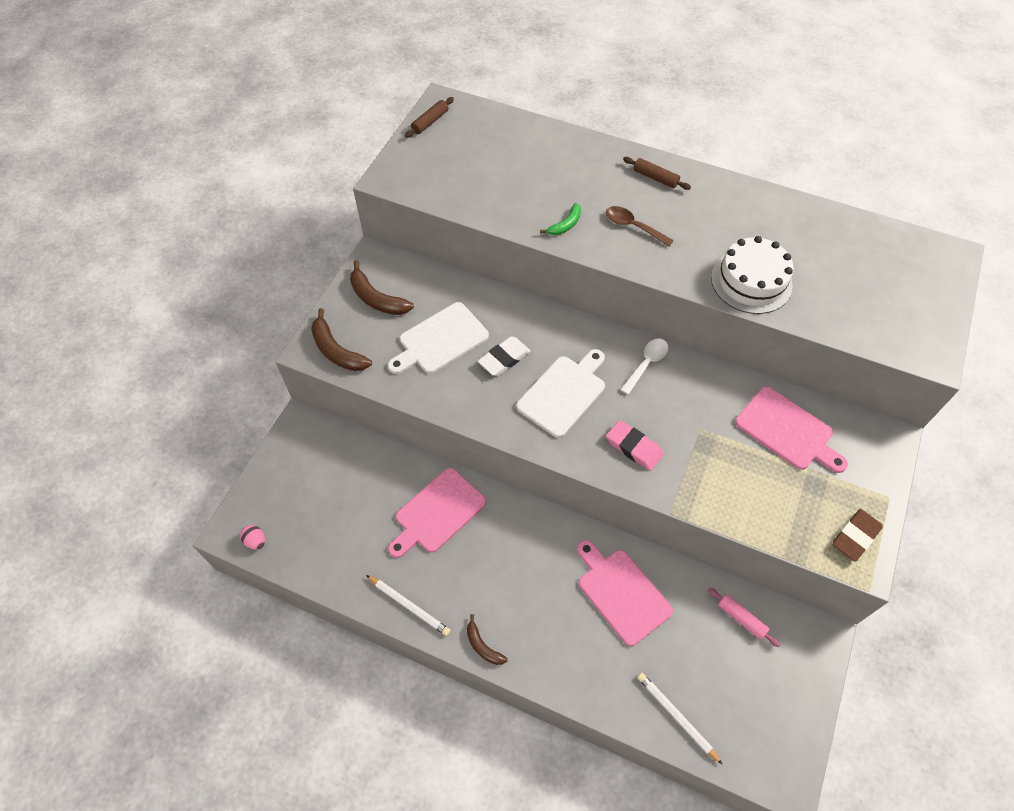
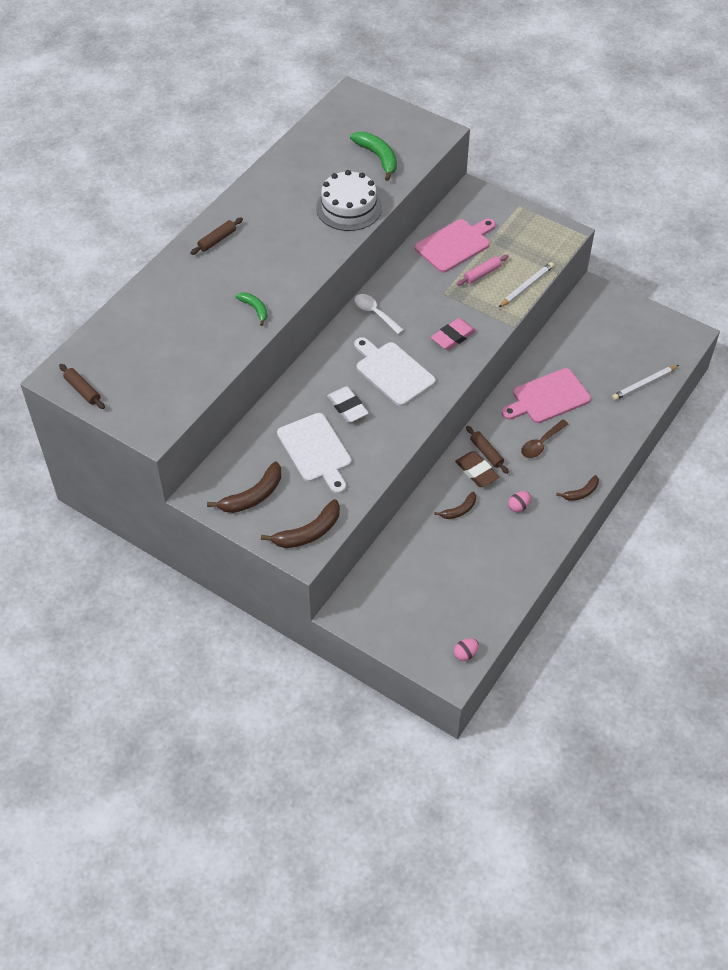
camera: 80 degrees left, 5 degrees down
(409, 606) = (542, 539): white pencil -> white pencil (526, 286)
(437, 513) = (459, 510): pink cutting board -> brown banana
(451, 575) = (518, 506): none -> pink egg
(522, 531) = (486, 453): none -> brown rolling pin
(633, 226) = (270, 265): brown spoon -> brown spoon (541, 444)
(741, 618) = (576, 331): pink rolling pin -> pink rolling pin (482, 274)
(851, 297) = (378, 157): none -> green banana
(855, 536) = (546, 232): brown eraser -> brown eraser (476, 471)

